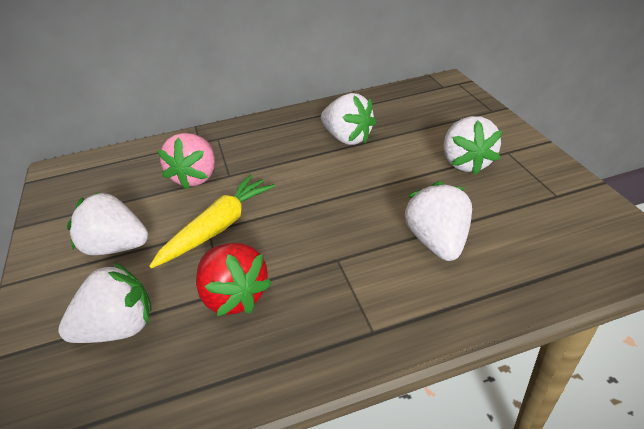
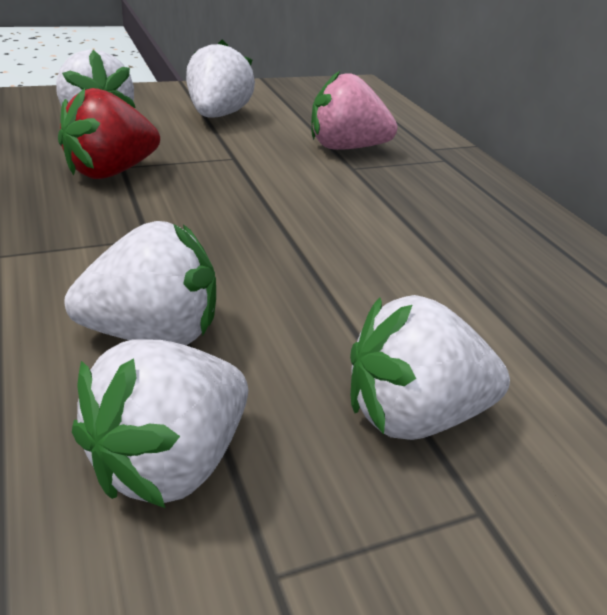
camera: 80 degrees right, 5 degrees down
(218, 228) = (237, 162): yellow carrot -> none
(347, 138) = (477, 265): white strawberry -> white strawberry (170, 462)

